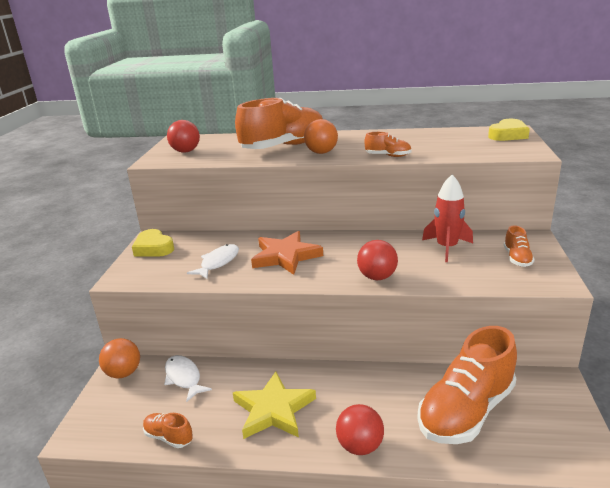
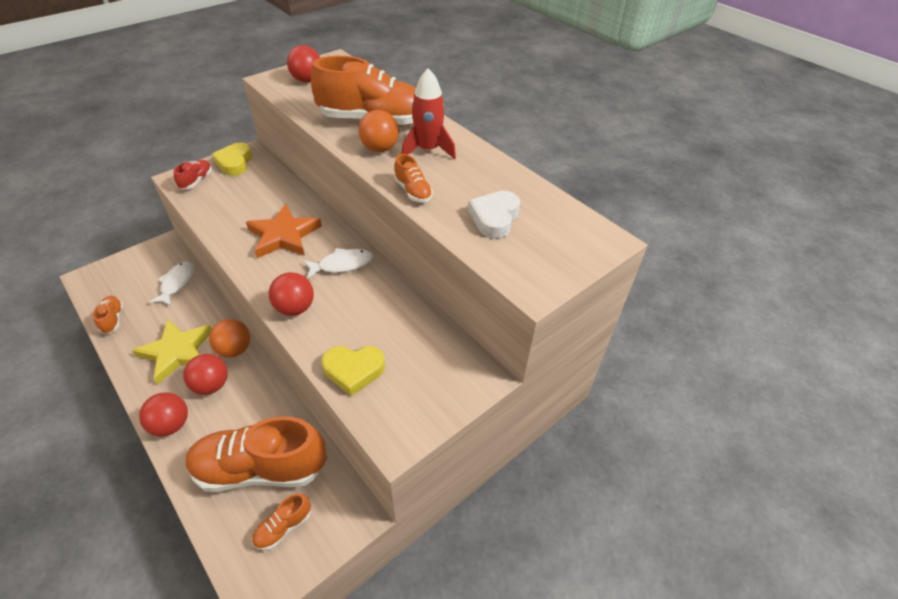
camera: 40 degrees right, 20 degrees up
(124, 373) = (159, 252): orange ball -> orange ball (235, 349)
(142, 271) = (196, 181): none -> red shoe
(218, 262) = (241, 207): white fish -> white fish (342, 264)
(341, 404) = (211, 385): none -> red ball
(447, 248) = (395, 324): red rocket -> red rocket (428, 150)
(452, 145) = (494, 218): none -> white heart
(508, 135) = (581, 243): yellow heart -> yellow heart (354, 371)
(517, 258) = (420, 386): orange shoe -> orange shoe (283, 527)

